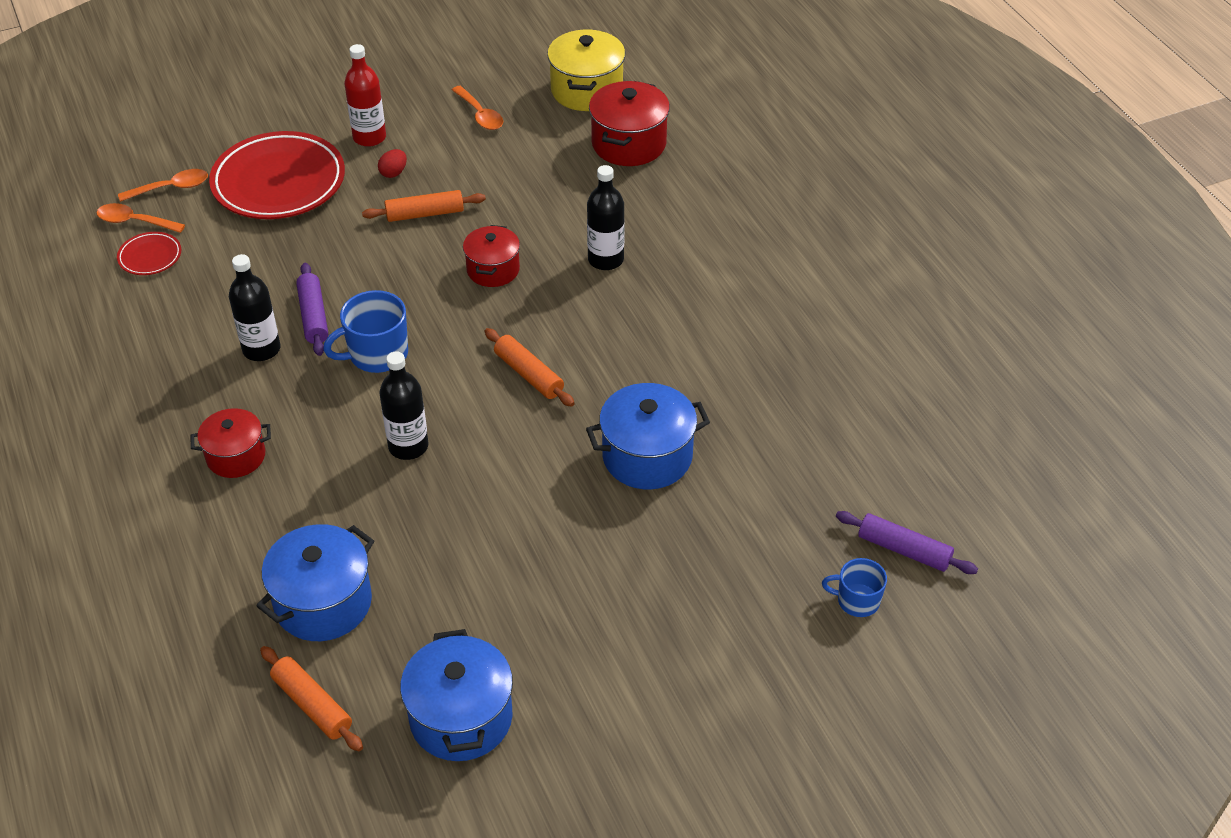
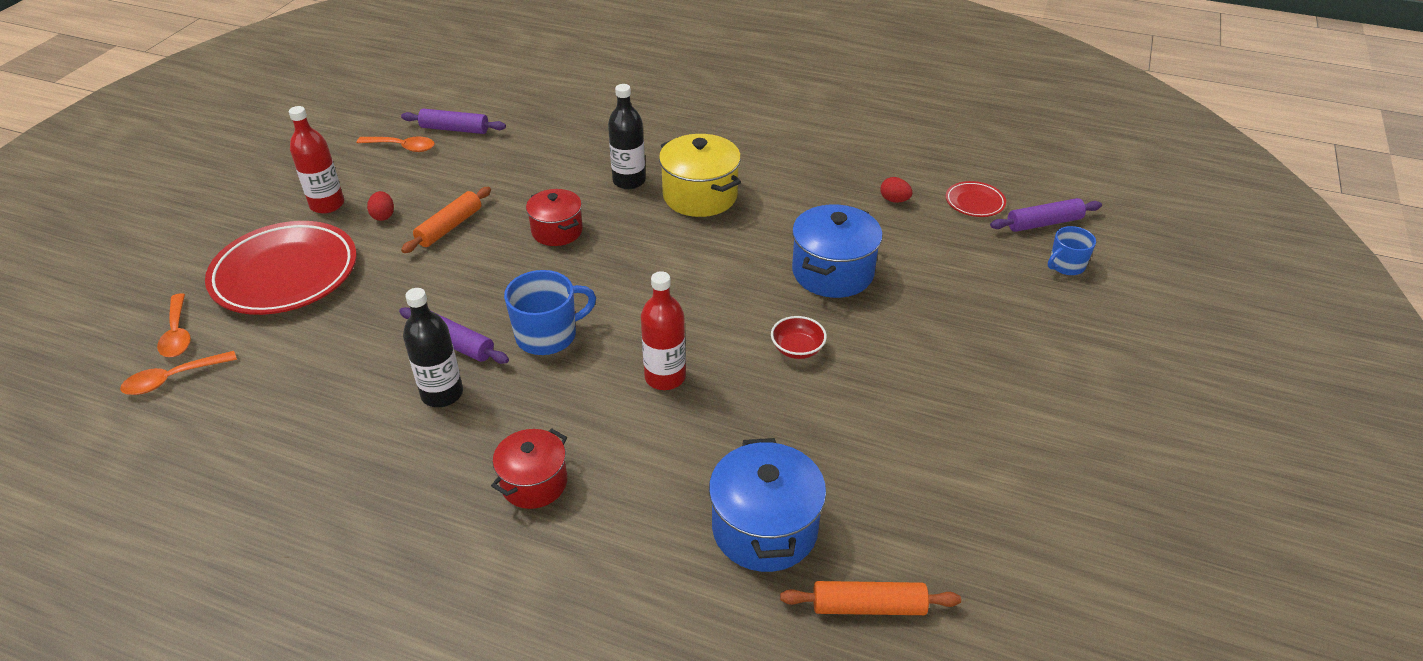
camera: 45 degrees left, 5 degrees down
(150, 257) = (229, 395): red plate -> red plate (974, 202)
(171, 188) = (177, 334): orange spoon -> orange spoon turned 135 degrees clockwise
(377, 354) = (548, 335): blue mug -> blue mug turned 135 degrees counterclockwise
(408, 446) = (665, 377): black bottle -> red bottle
(461, 717) = (976, 519): blue pot -> none
(527, 497) = (797, 349): none -> red bowl
(529, 374) = (681, 276): orange rolling pin -> none
(538, 120) = (455, 129): none -> purple rolling pin
(587, 90) = (465, 96): yellow pot -> yellow pot (700, 196)
(629, 144) = (542, 111): red pot -> none
(800, 430) = (894, 200): none -> red egg

